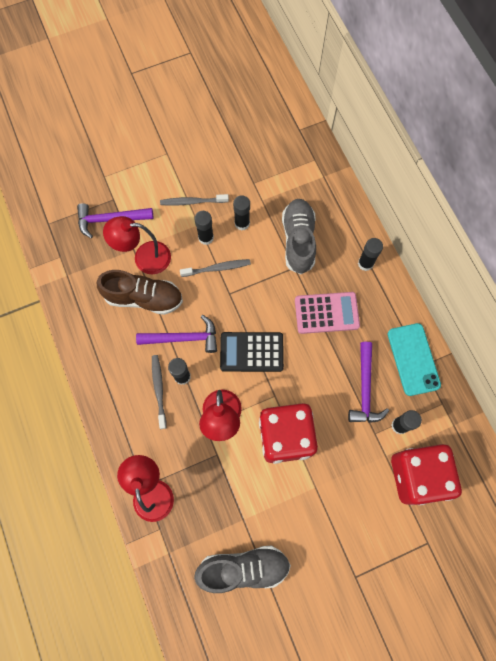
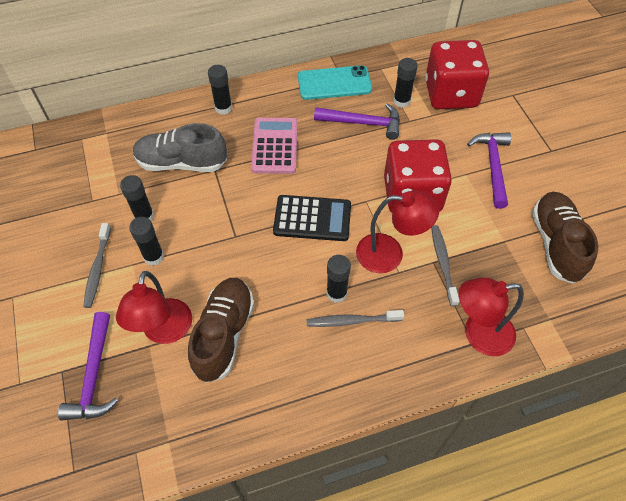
camera: 85 degrees left, 15 degrees down
(183, 338) = (286, 290): purple hammer -> purple hammer (492, 167)
(217, 268) = (199, 247): grey toothbrush -> grey toothbrush (443, 263)
(243, 568) = (556, 244): grey shoe -> brown shoe
(251, 352) = (312, 218): black calculator -> black calculator turned 90 degrees counterclockwise

